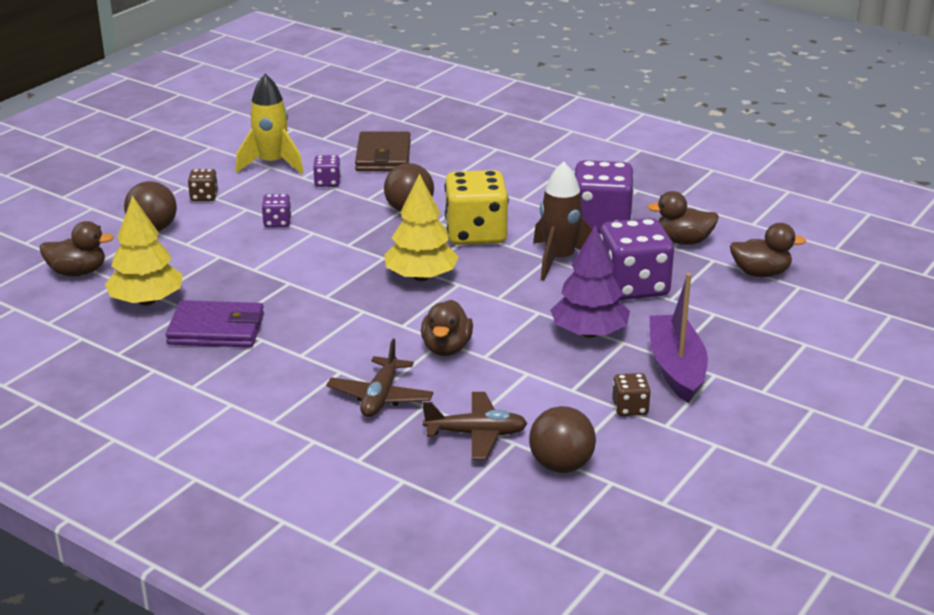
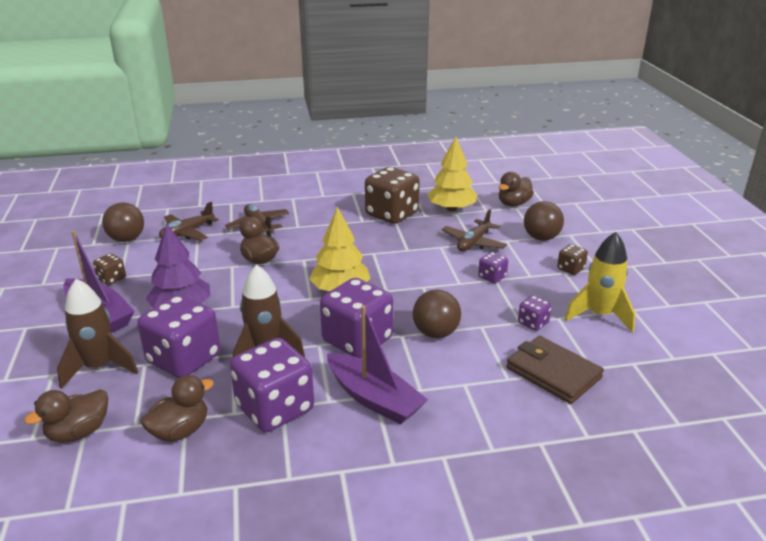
camera: 135 degrees right, 0 degrees up
(216, 329) = (392, 214): purple wallet -> brown dice
(218, 256) = (473, 242): none -> brown plane
(476, 234) = (357, 340): yellow dice -> purple dice
(524, 198) = (374, 398): none -> purple boat
(712, 314) = (99, 367): none -> brown rocket

